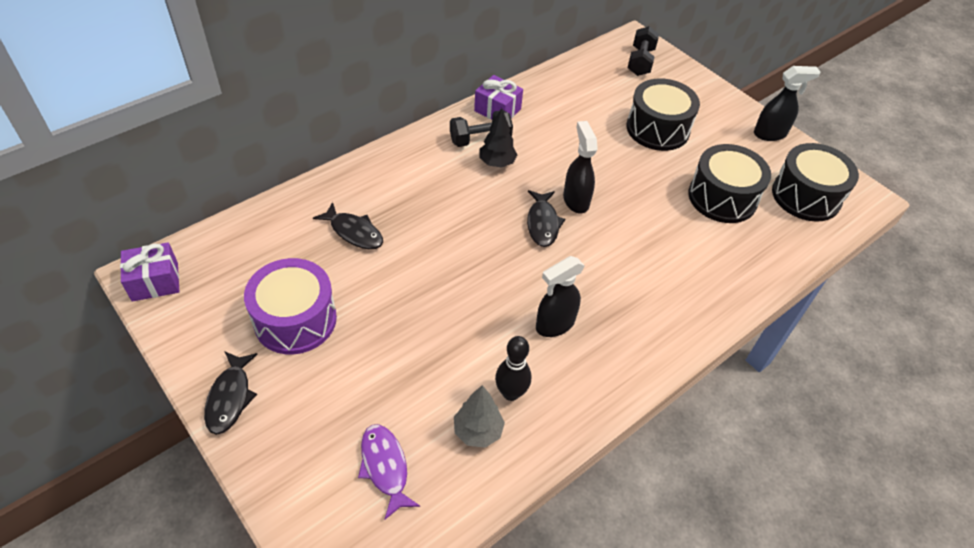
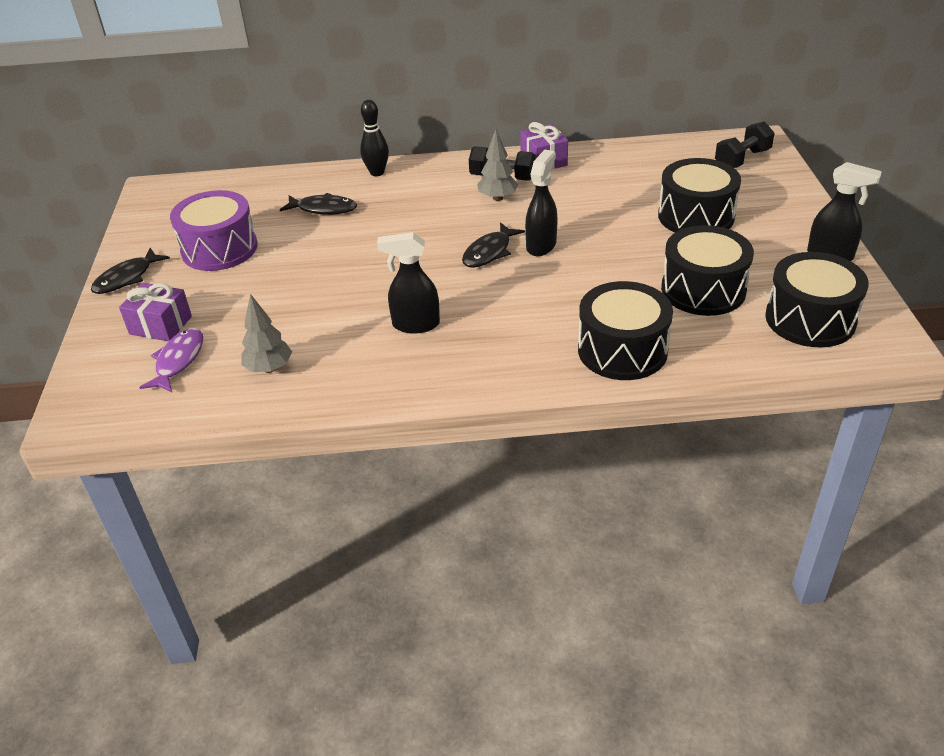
camera: 40 degrees right, 10 degrees down
(155, 281) = (155, 195): purple gift -> purple gift (160, 325)
(354, 232) = (323, 209): black fish -> black fish turned 60 degrees counterclockwise
(497, 163) = (497, 198): black tree -> grey tree
(511, 393) = (324, 355): black bowling pin -> black bowling pin (377, 173)
(721, 278) = (622, 350): none -> black drum

